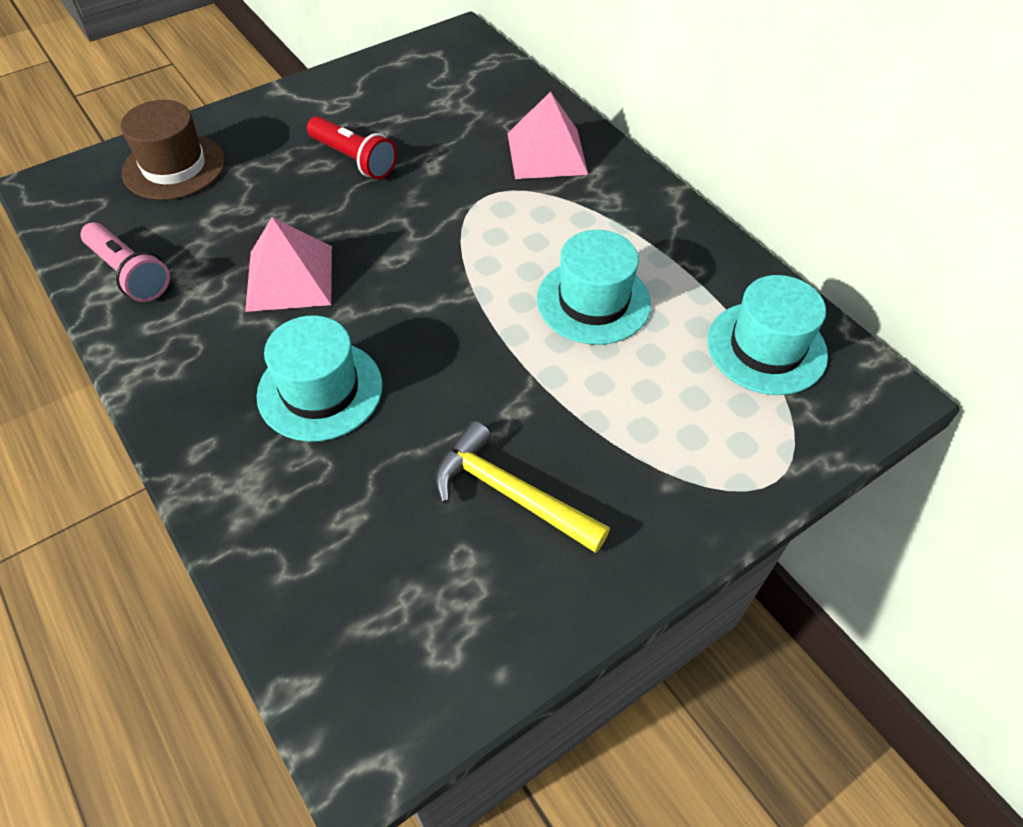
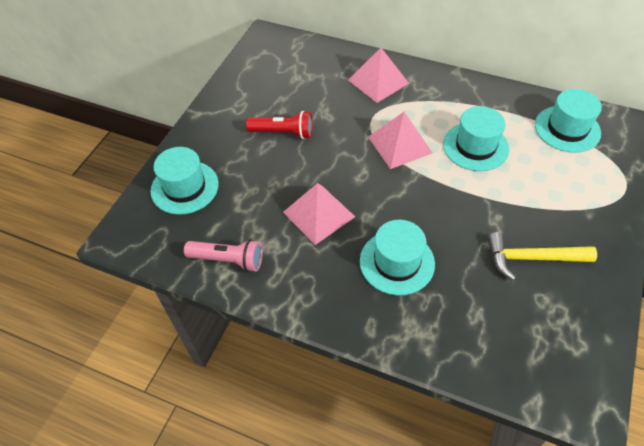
camera: 30 degrees left, 0 degrees up
(174, 167) = (185, 187): brown hat -> turquoise hat
(487, 246) = (399, 144): none -> pink pyramid

